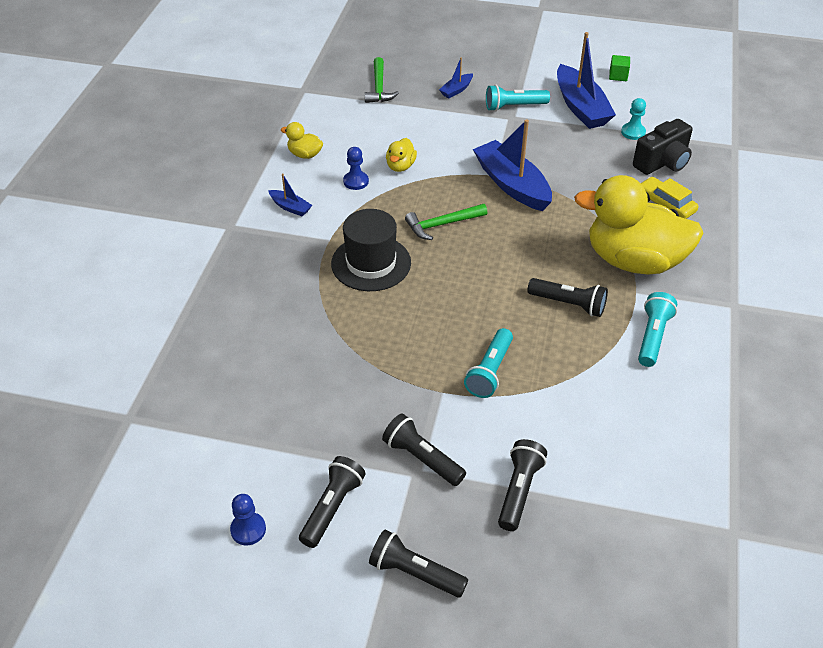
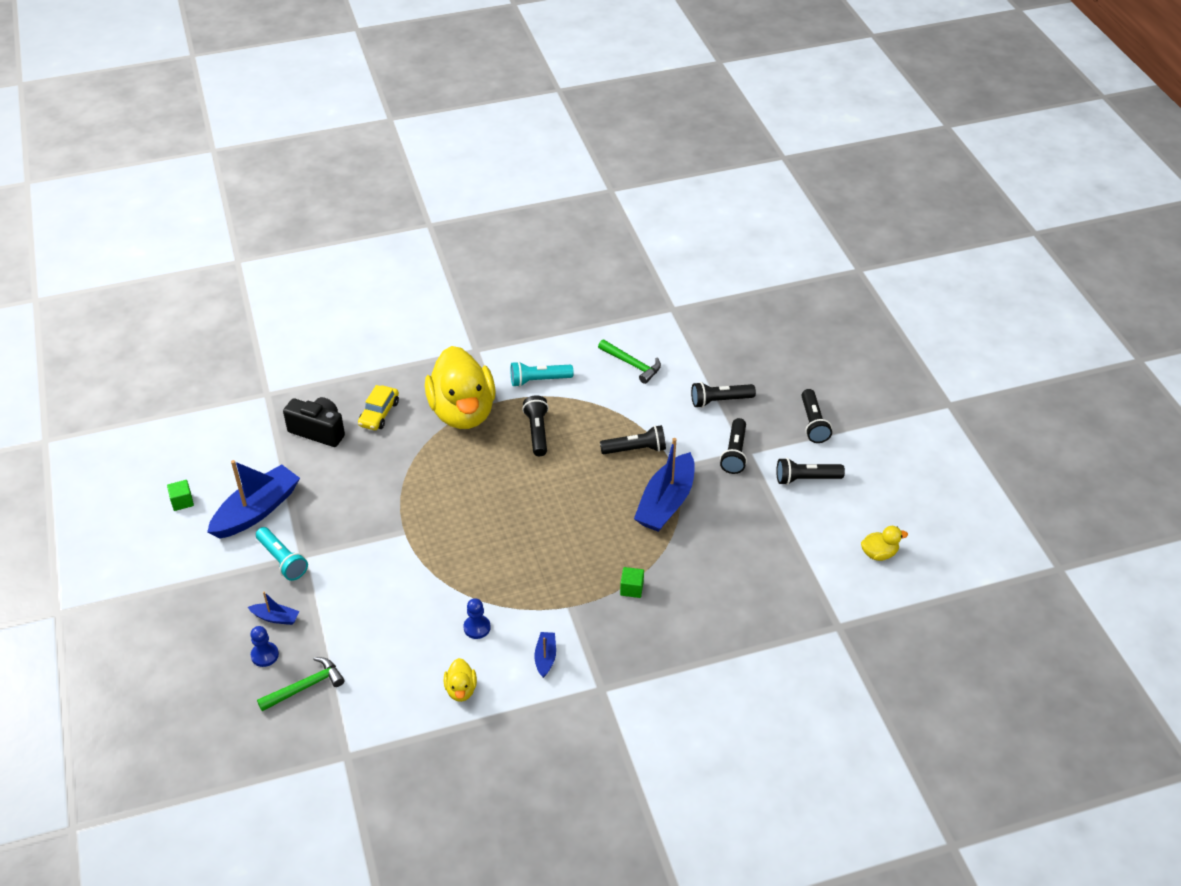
camera: 120 degrees left, 0 degrees up
(248, 530) = (855, 510): blue pawn -> blue pawn (265, 655)
(311, 288) = (631, 588): none -> green cube
(371, 263) = (576, 564): black hat -> none
(400, 166) = (433, 605): yellow duck -> yellow duck (879, 553)
(442, 224) = (496, 540): green hammer -> green hammer (632, 364)
(490, 371) = (635, 449): turquoise flashlight -> black flashlight
(512, 185) = (411, 516): blue boat -> blue boat (666, 503)
(633, 132) = (280, 462): turquoise pawn -> none

